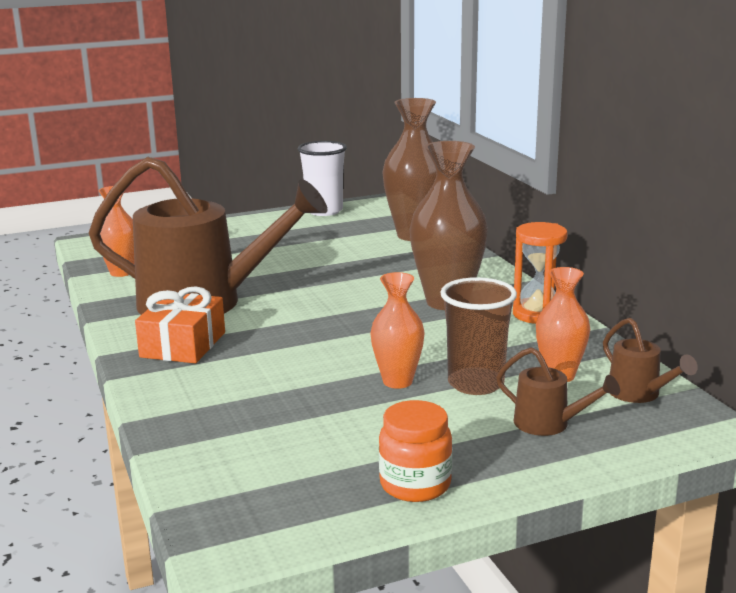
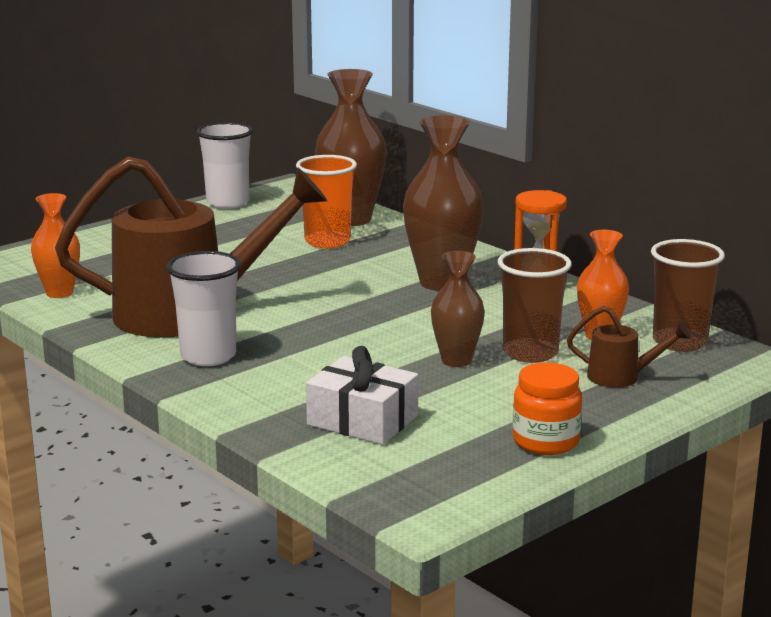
camera: 20 degrees left, 0 degrees up
(183, 345) = (208, 356): orange gift -> white cup
(258, 430) = (362, 420): none -> white gift
(377, 253) = (327, 242): none -> orange cup
(397, 381) = (456, 361): orange vase -> brown vase
(639, 394) = (680, 342): brown watering can -> brown cup

